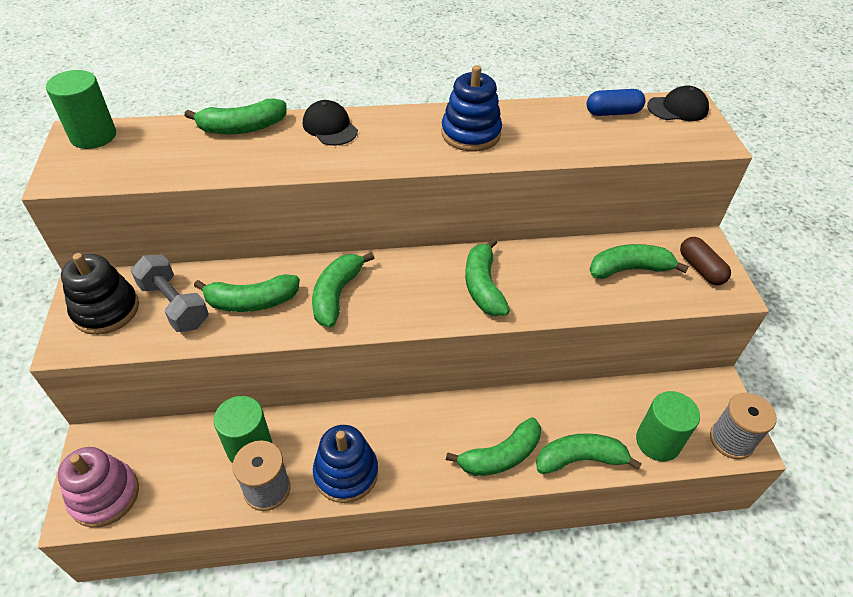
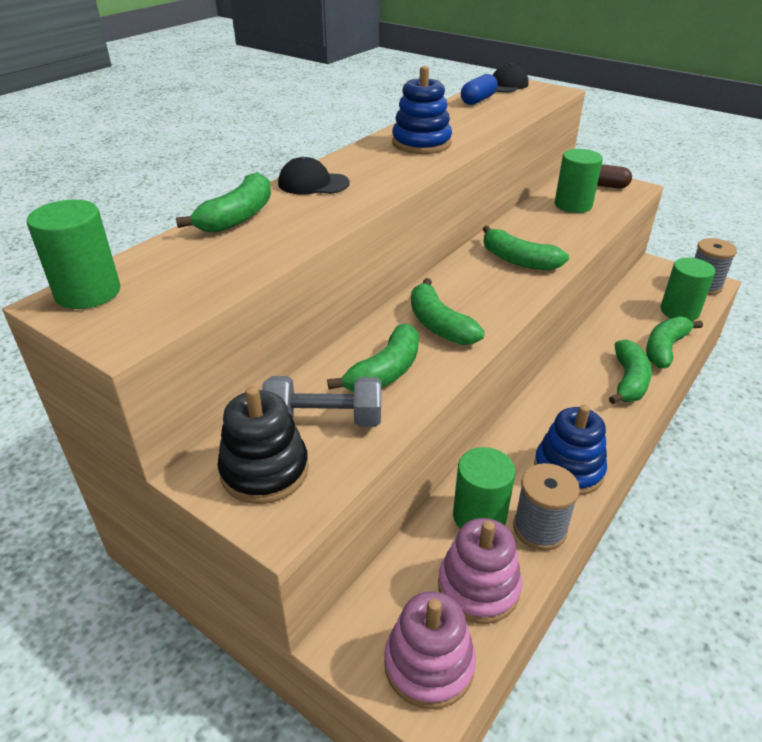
camera: 45 degrees left, 10 degrees down
(185, 485) = (478, 587): none -> pink stacking toy
(629, 269) = (573, 205): green banana -> green cylinder

